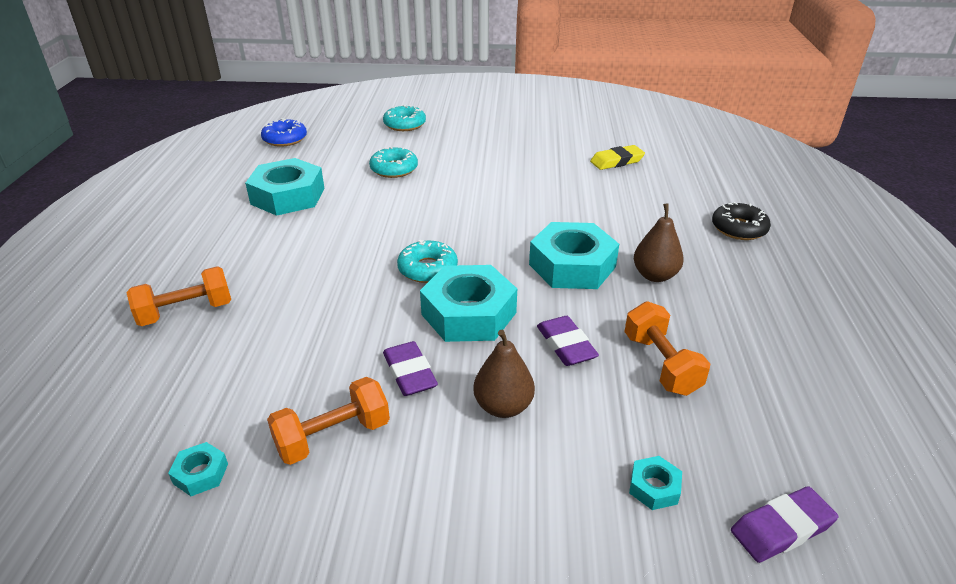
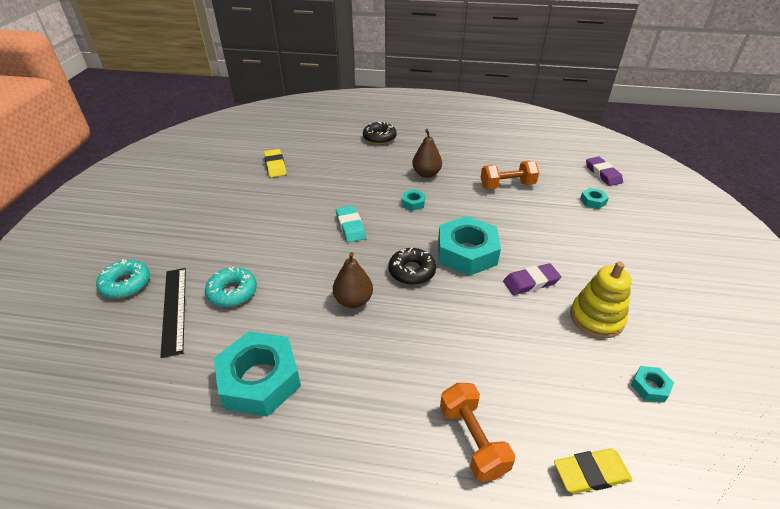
camera: 85 degrees left, 5 degrees up
(114, 393) = (591, 473): none -> yellow eraser
(285, 139) = (95, 401): blue donut -> none
(333, 437) = (596, 318): orange dumbbell -> yellow stacking toy
(373, 148) = (174, 309): none -> black ruler
(427, 269) = (412, 271): turquoise donut -> black donut
(503, 406) = (552, 243): brown pear -> brown pear (353, 300)
(506, 221) = (350, 226): none -> turquoise eraser
(566, 345) = (495, 215): purple eraser -> none
(572, 265) = (413, 203): turquoise nut -> turquoise nut, size x0.43

